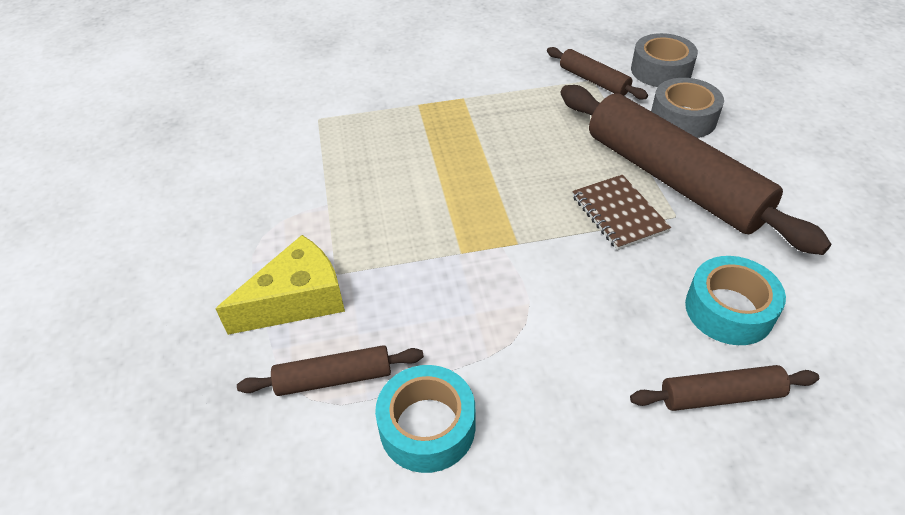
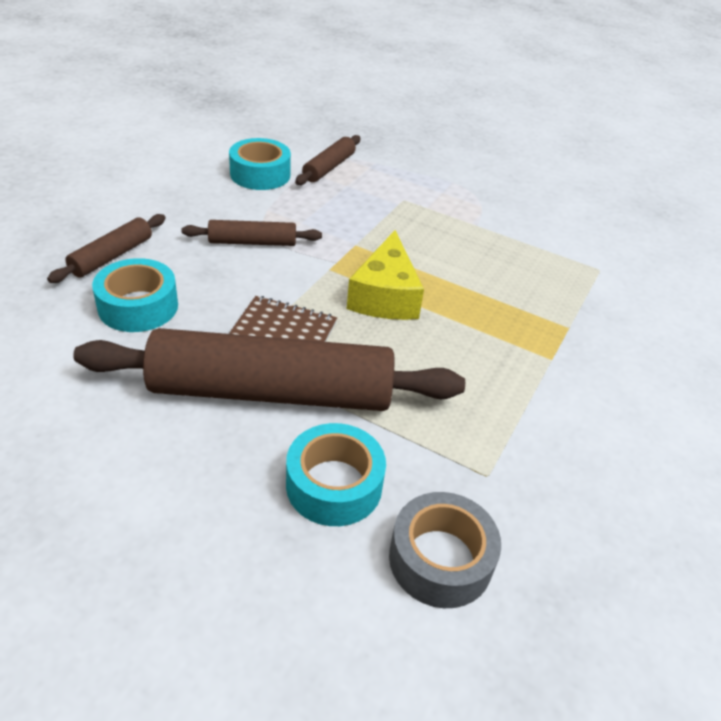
camera: 125 degrees right, 5 degrees down
(297, 300) = (400, 181): yellow cheese -> yellow cheese (385, 295)
(593, 81) = (484, 474): brown rolling pin -> brown rolling pin (252, 242)
(683, 118) = (334, 485): grey tape -> turquoise tape

